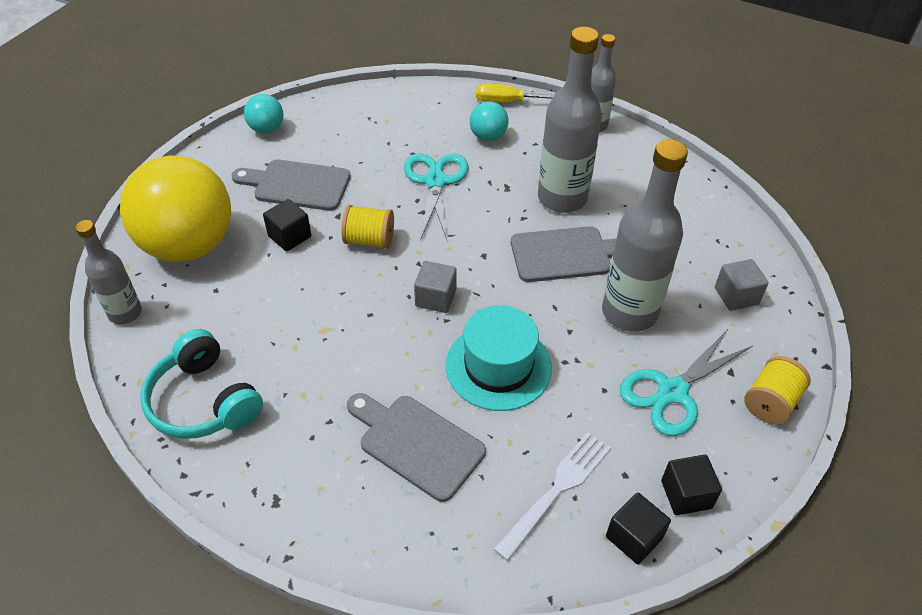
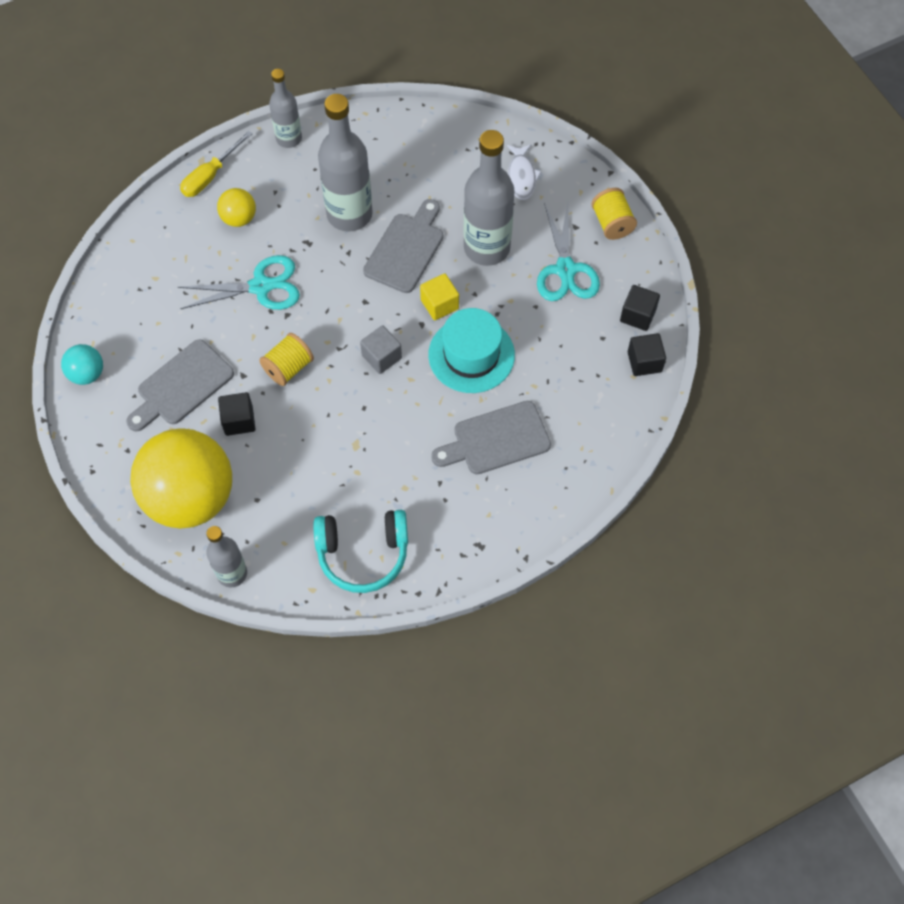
camera: 55 degrees left, 15 degrees up
(435, 182) = (261, 286): turquoise scissors -> turquoise scissors turned 135 degrees clockwise
(488, 136) = (239, 218): turquoise ball -> yellow ball
(531, 310) = (439, 304): none -> yellow cube
(556, 490) = (586, 382): white fork -> none
(736, 296) = (521, 177): grey cube -> white fish

